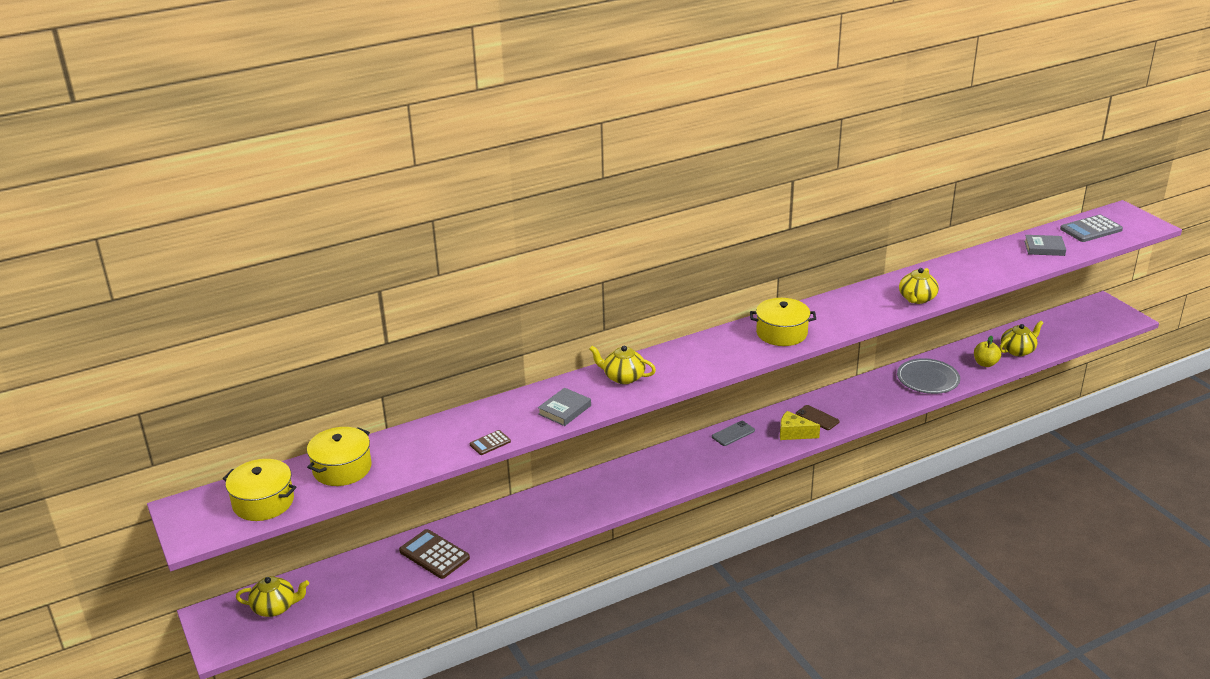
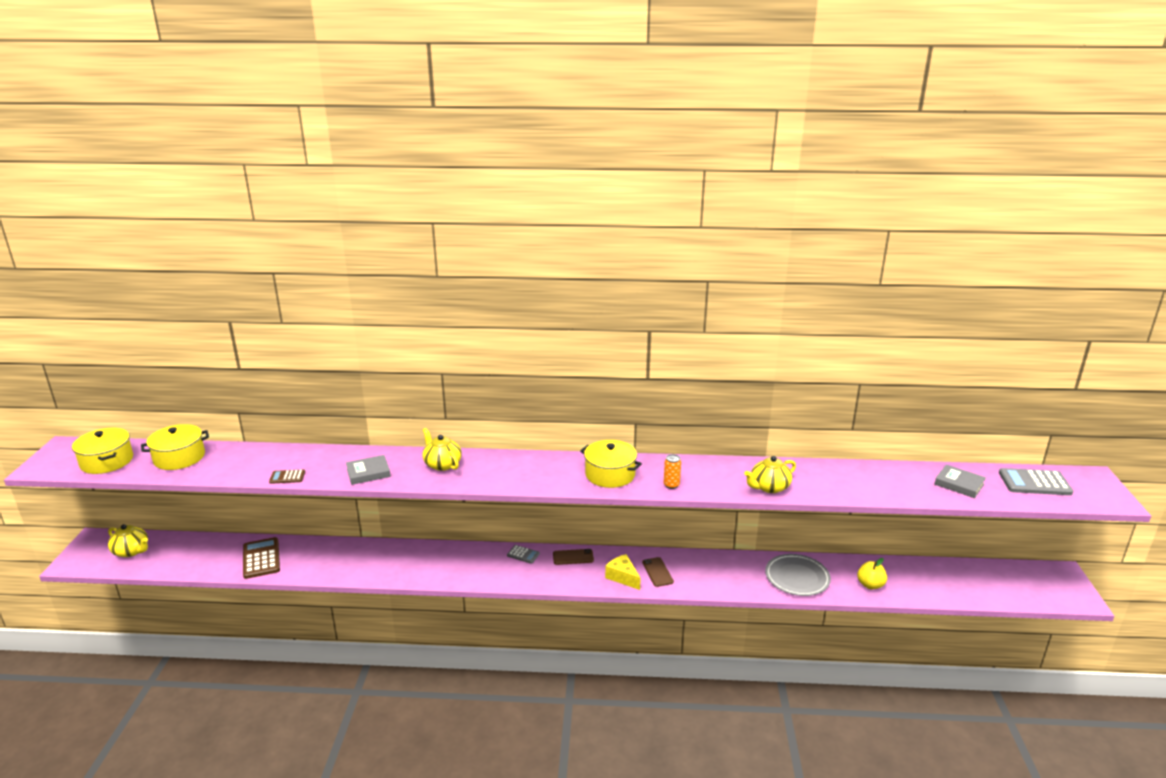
camera: 30 degrees right, 5 degrees down
(687, 449) = (523, 554): none -> grey calculator
(733, 433) = (573, 557): grey phone -> brown phone
(841, 324) = (671, 485): none -> orange can
(1018, 350) = (918, 585): yellow teapot -> none

